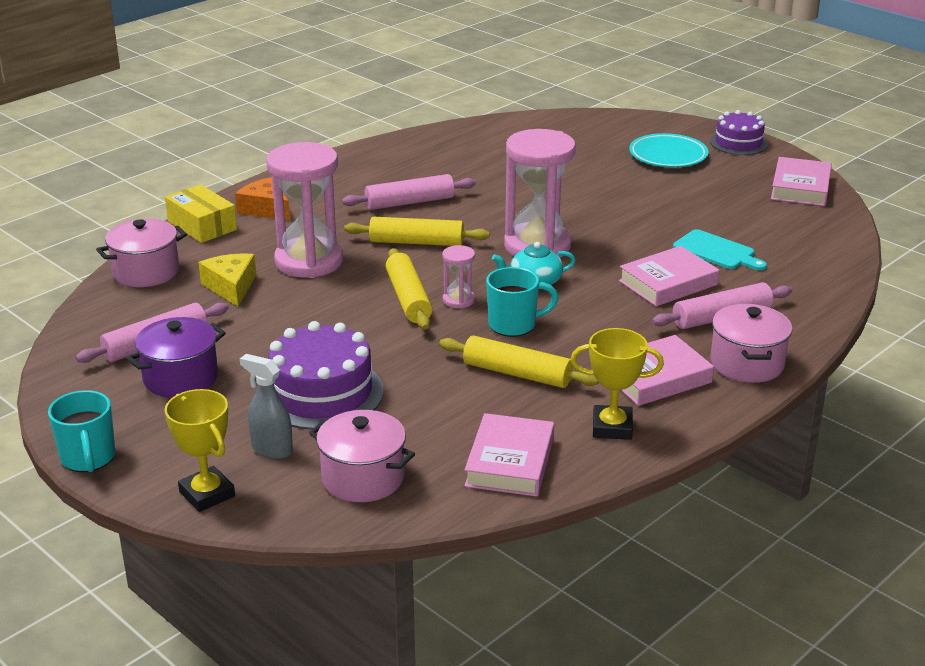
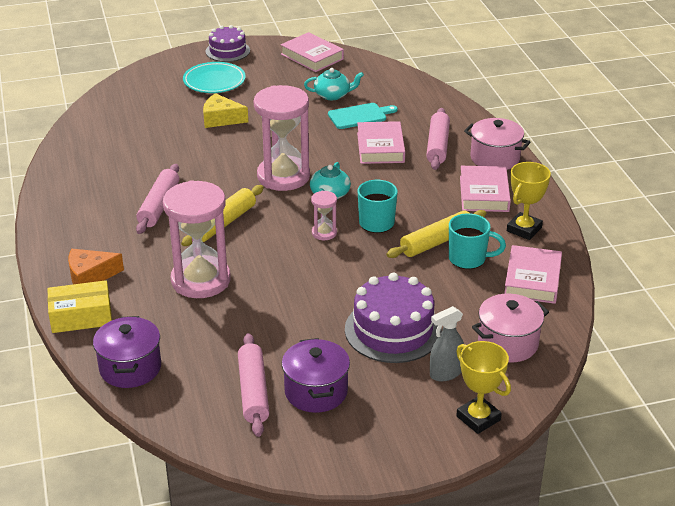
camera: 60 degrees left, 5 degrees up
(88, 458) = (390, 467): turquoise mug -> turquoise mug (468, 259)
(146, 272) = (130, 368): pink pot -> purple pot
(207, 494) = (478, 418): yellow trophy -> yellow trophy turned 60 degrees clockwise
(231, 287) = (201, 329): yellow cheese -> yellow cheese (221, 119)
(408, 298) = (301, 253): yellow rolling pin -> none
(510, 462) = (532, 279): pink book -> pink book turned 60 degrees clockwise
(737, 223) = (333, 95): none -> turquoise teapot

